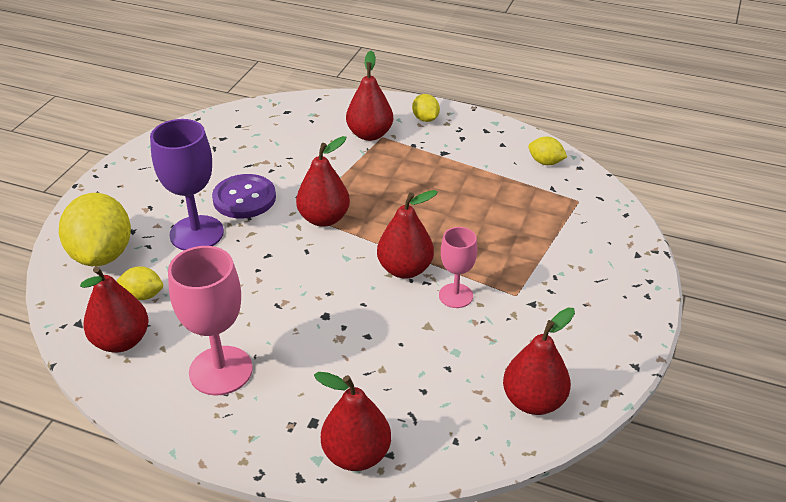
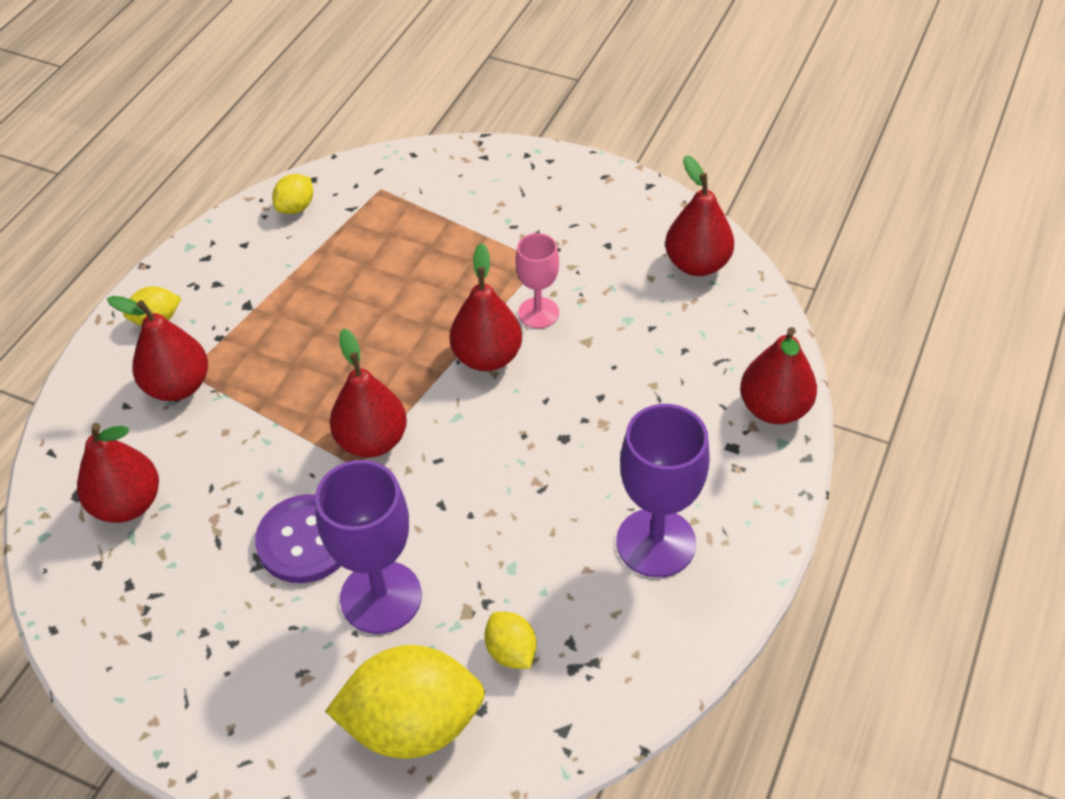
camera: 85 degrees left, 10 degrees up
(121, 341) = (601, 666): red pear -> red pear (127, 504)
(143, 295) = (511, 651): yellow lemon -> yellow lemon turned 45 degrees counterclockwise
(221, 370) = (656, 542): pink goblet -> purple goblet

